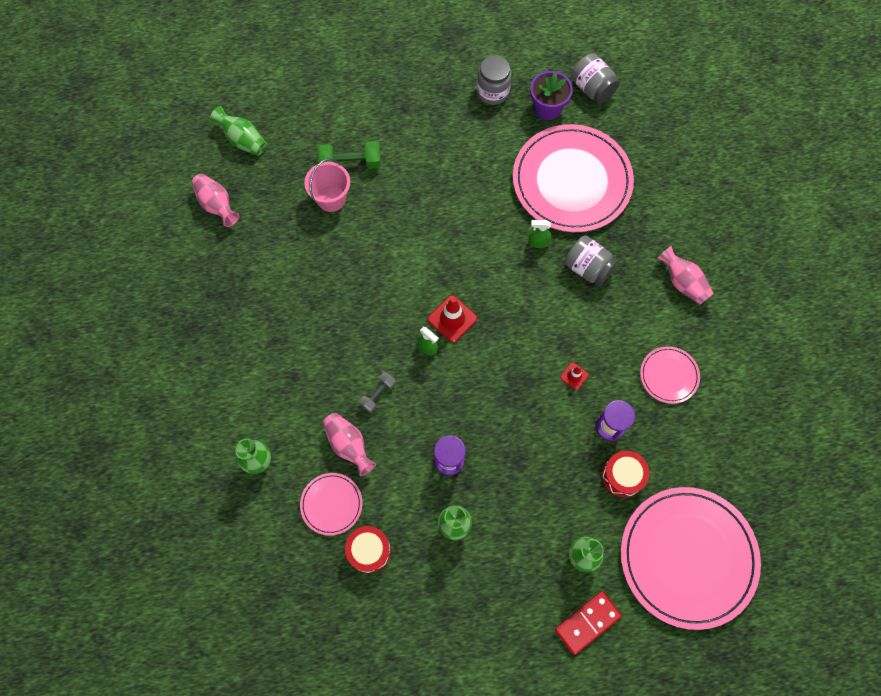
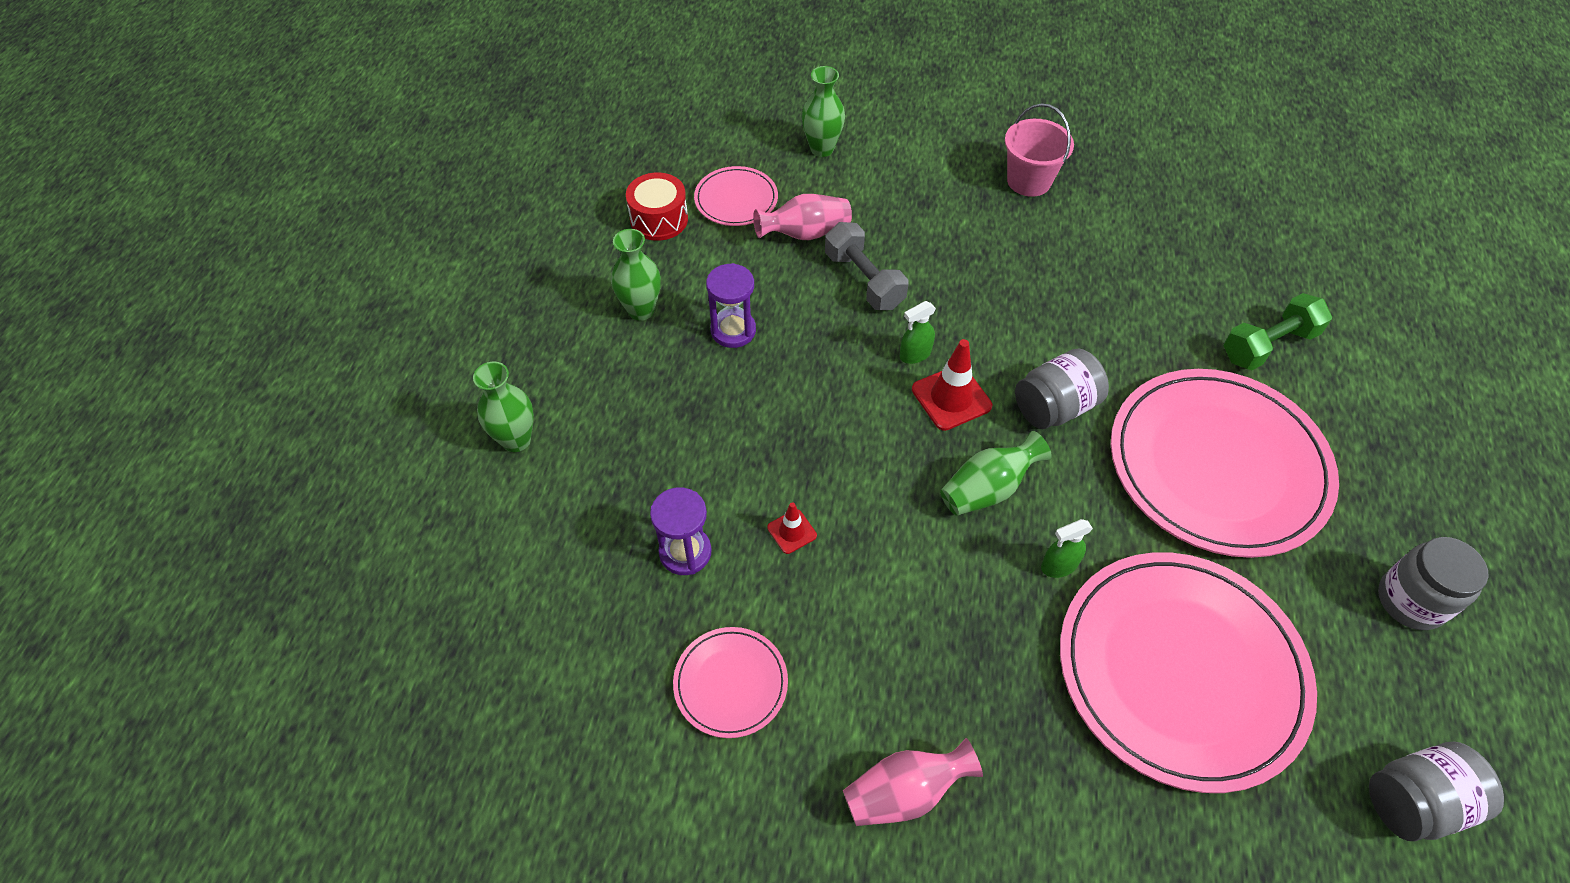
camera: 110 degrees right, 15 degrees down
(217, 205) = (1215, 182): pink vase -> none
(243, 140) = (1328, 230): green vase -> green vase (988, 489)
(331, 198) = (1204, 306): pink bucket -> pink bucket (1029, 181)
(350, 163) = (1268, 345): green dumbbell -> green dumbbell turned 45 degrees clockwise
(378, 394) = (864, 280): grey dumbbell -> grey dumbbell, size x1.61
(538, 242) = (1059, 566): green spray bottle -> green spray bottle turned 135 degrees counterclockwise
(547, 108) = (1364, 688): purple flower pot -> none
(587, 622) = (428, 416): red domino -> none
(588, 268) = (985, 628): grey jar -> grey jar (1054, 407)
(622, 476) = (599, 539): red drum -> none
(688, 557) = (429, 582): pink plate -> pink plate (1217, 465)

